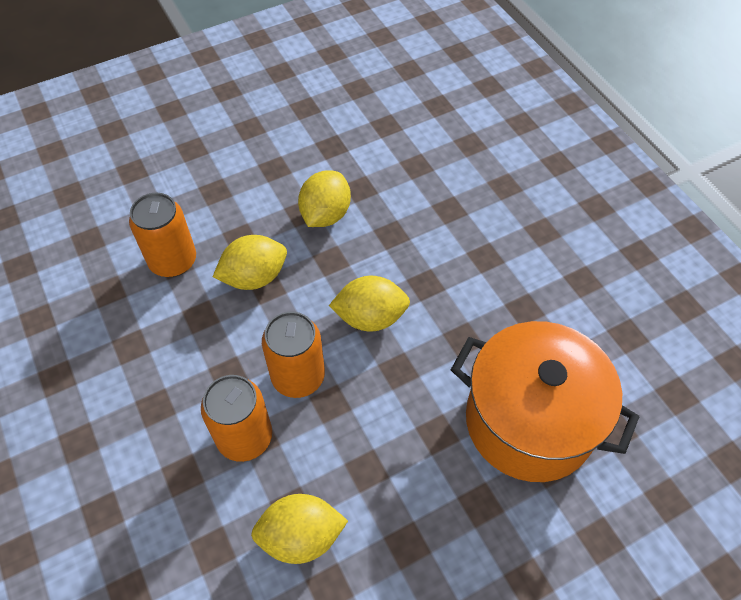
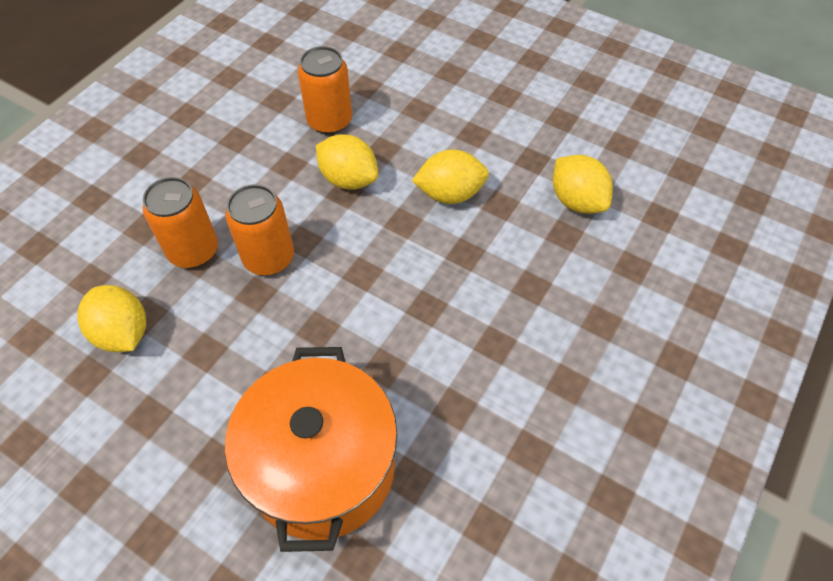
camera: 60 degrees right, 0 degrees up
(370, 317) = (360, 281): yellow lemon -> yellow lemon (576, 201)

